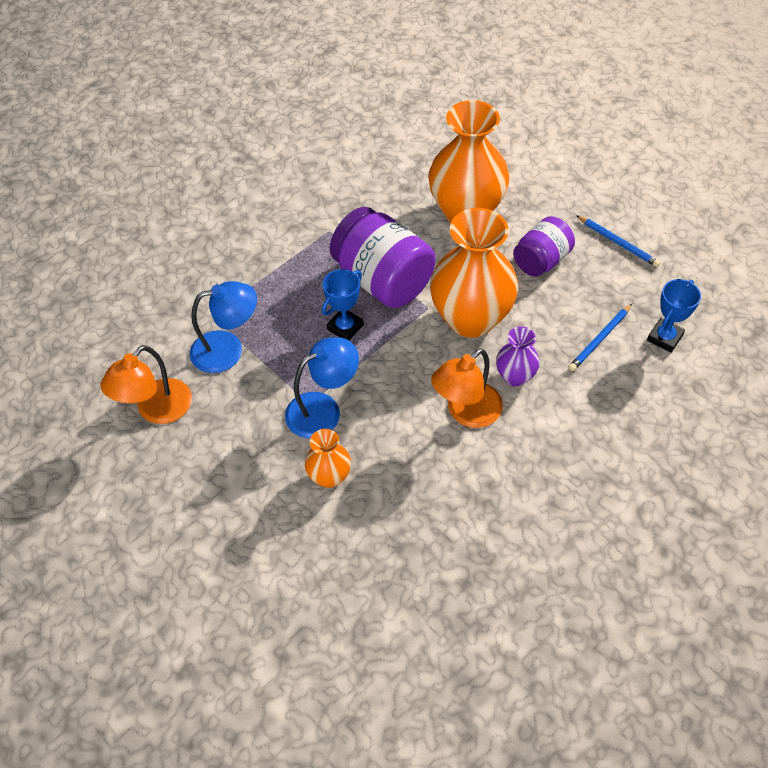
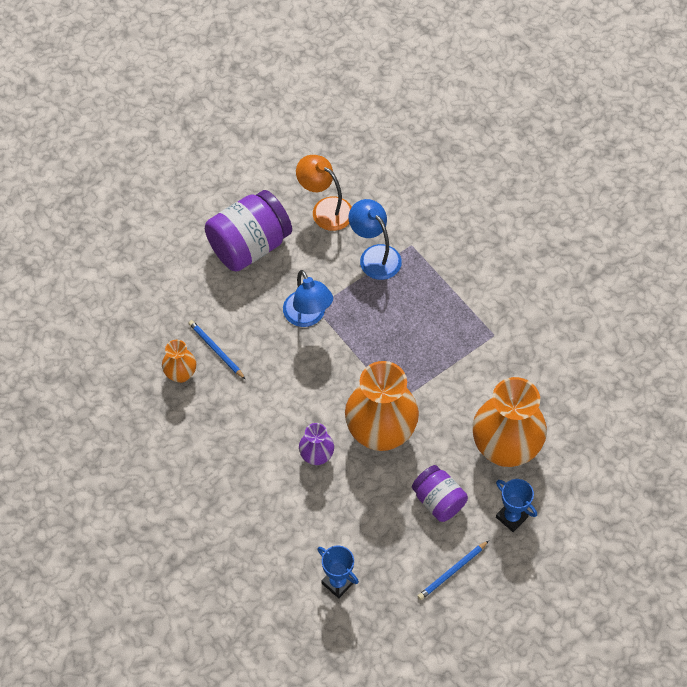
camera: 95 degrees right, 5 degrees up
(228, 349) = (375, 255): blue lamp -> blue lamp turned 150 degrees clockwise
(329, 476) = (249, 316): orange vase -> orange vase (181, 374)
(345, 327) = (385, 338): blue trophy -> blue trophy (511, 517)
(383, 280) = (432, 371): purple jar -> purple jar (249, 246)
(466, 412) = (288, 415): orange lamp -> none
(600, 339) = (344, 529): blue pencil -> blue pencil (216, 350)

